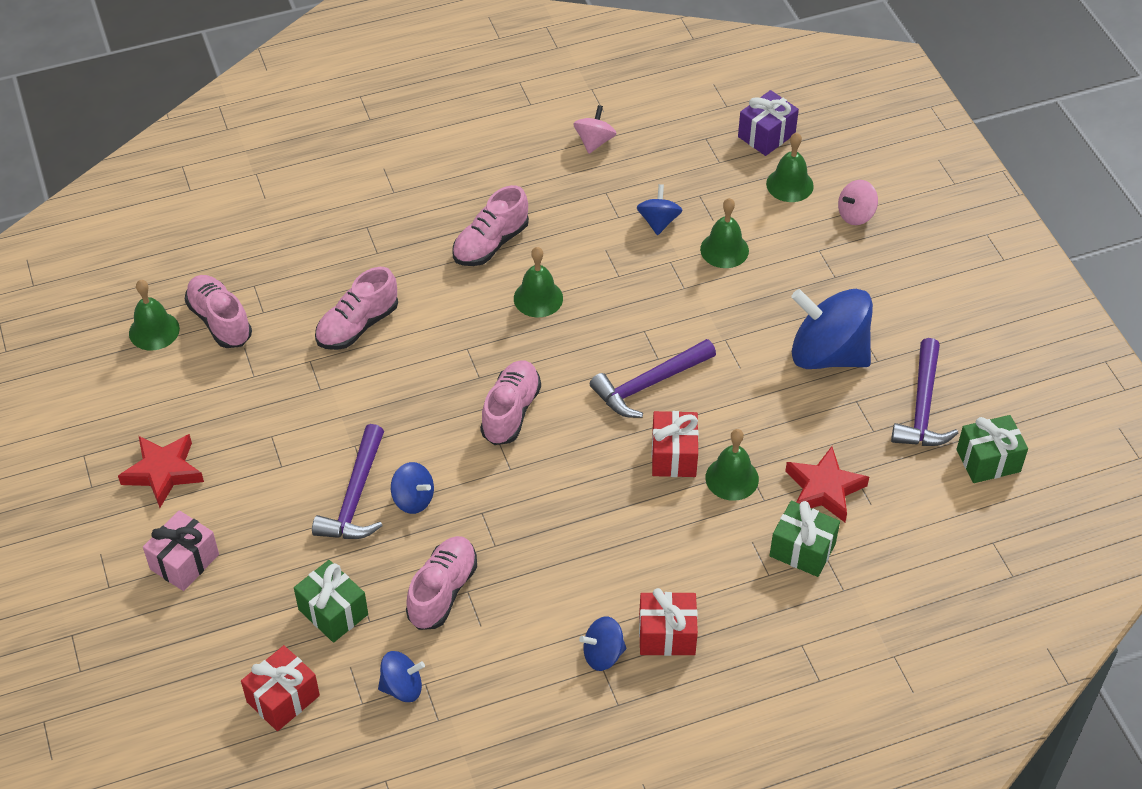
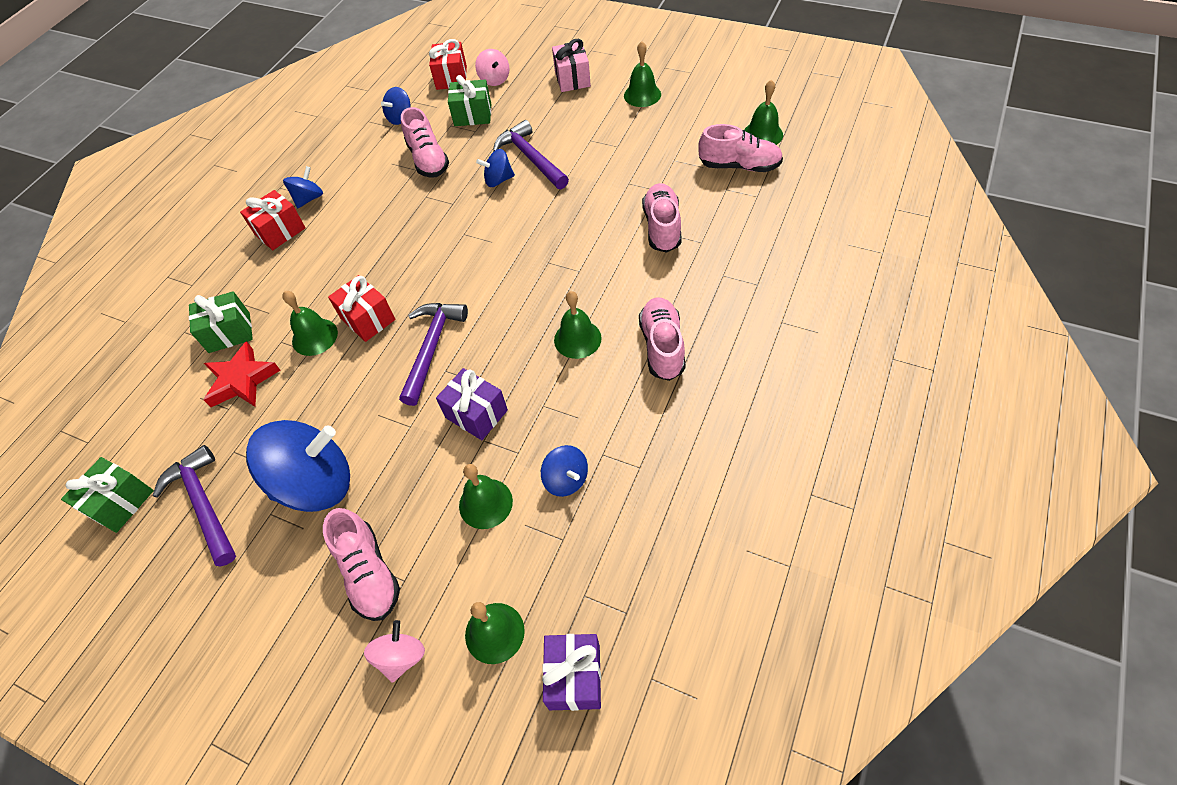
camera: 140 degrees right, 5 degrees up
(163, 472) = (642, 95): red star -> green bell
(511, 412) = (502, 260): pink shoe -> pink shoe (369, 573)
(594, 141) = (710, 508): pink spinning top -> pink spinning top (494, 79)
(670, 308) = (476, 414): none -> purple gift

